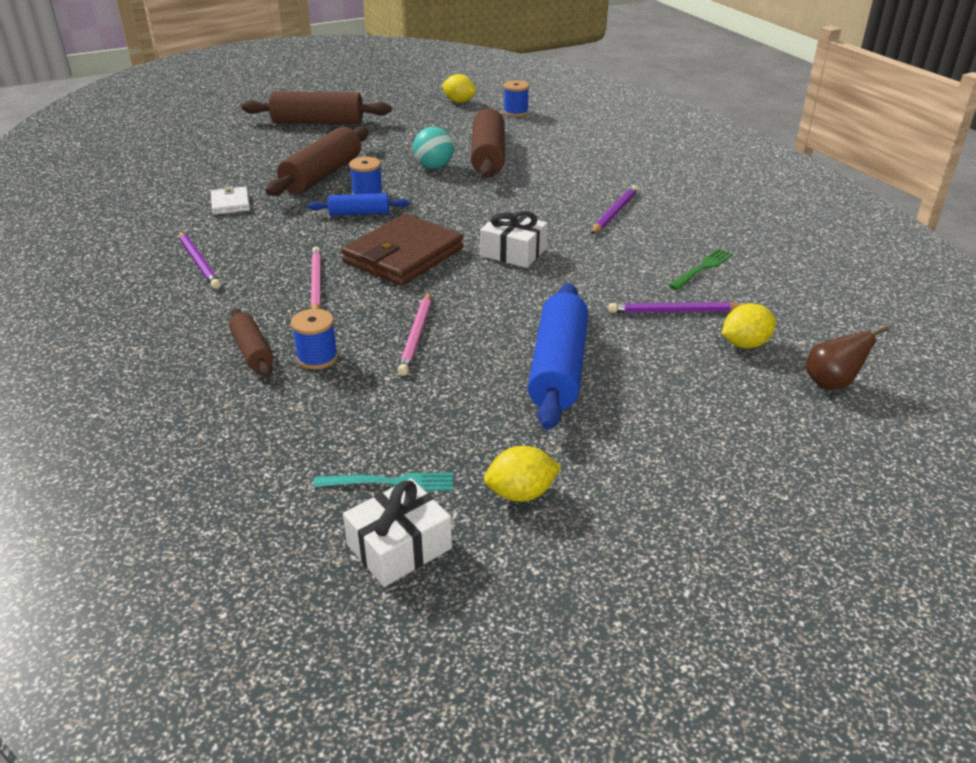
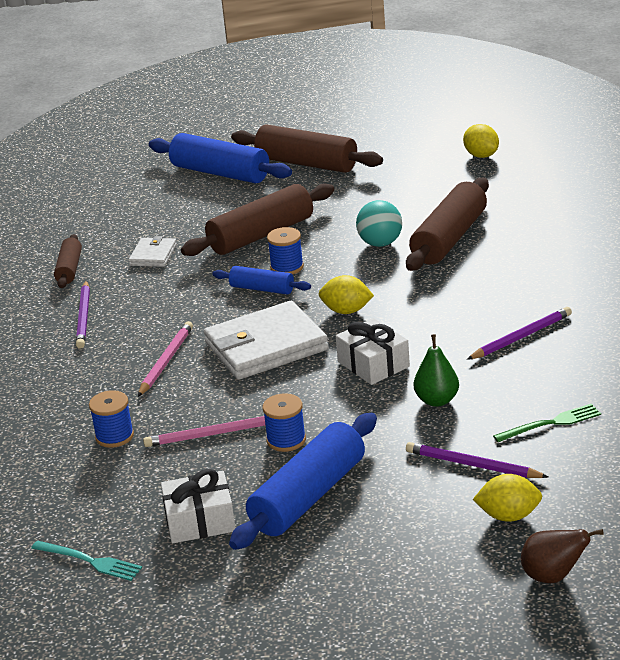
camera: 30 degrees right, 5 degrees down
(244, 137) = (220, 173): none -> blue rolling pin
(252, 351) = (68, 417): brown rolling pin -> brown rolling pin (69, 269)
(399, 547) = (59, 612): white gift -> white gift (200, 521)
(403, 255) = (266, 346): brown wallet -> white wallet
(416, 335) = (212, 434): pink pencil -> pink pencil turned 45 degrees clockwise
(515, 112) = (533, 180): blue spool -> blue spool (286, 440)
(521, 493) = (181, 598): yellow lemon -> yellow lemon (346, 311)
(594, 269) = (437, 400): none -> green pear

